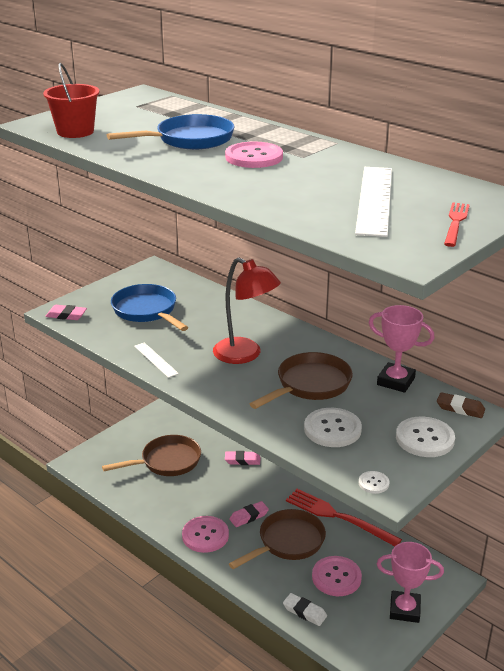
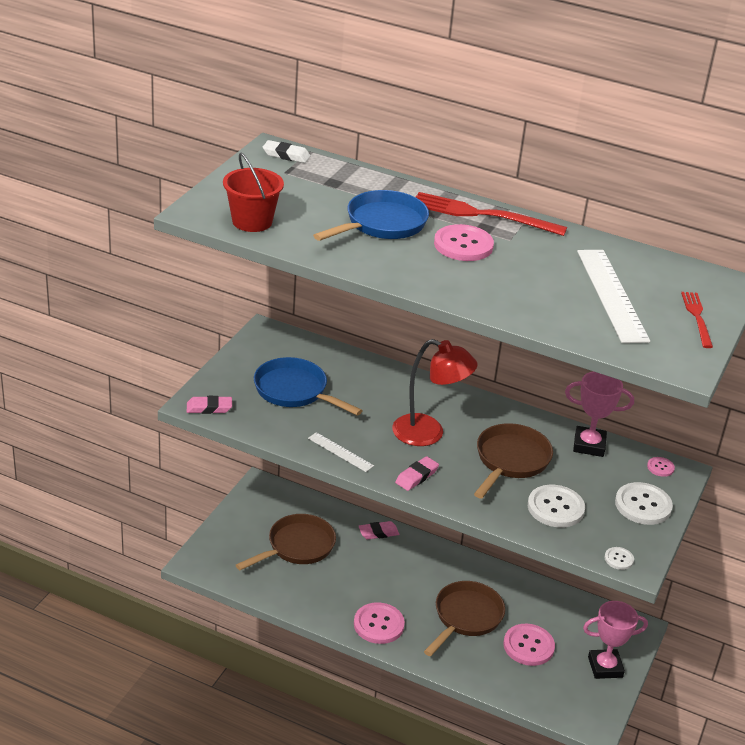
camera: 20 degrees left, 5 degrees up
(249, 516) = (414, 596): pink eraser -> pink eraser (416, 476)
(304, 612) = (512, 687): white eraser -> white eraser (286, 155)
(338, 517) = (504, 581): red fork -> red fork (482, 215)
(460, 408) = (660, 467): brown eraser -> pink button

